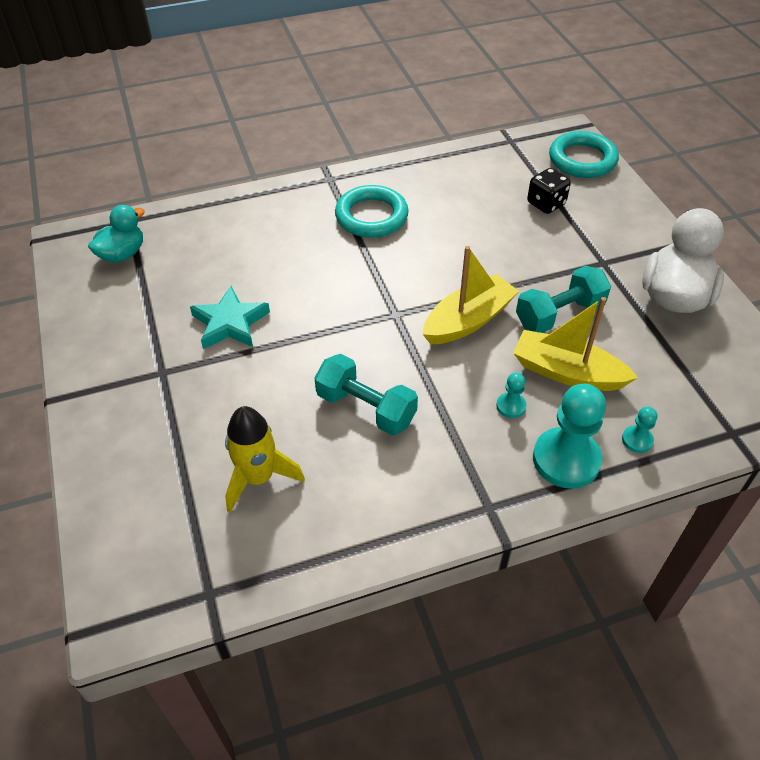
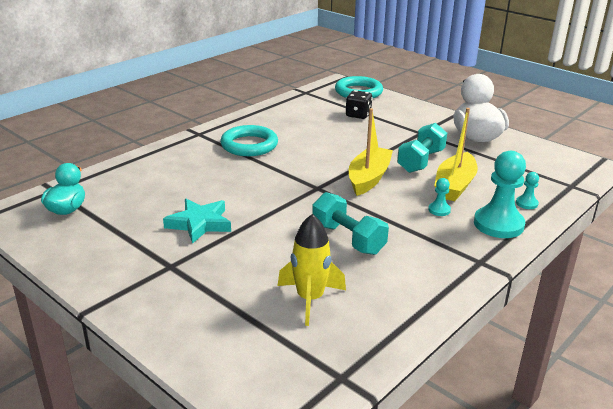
camera: 30 degrees left, 20 degrees down
(366, 408) = (348, 239): turquoise dumbbell -> turquoise dumbbell turned 45 degrees clockwise
(567, 372) = (454, 185): yellow boat -> yellow boat turned 60 degrees counterclockwise

